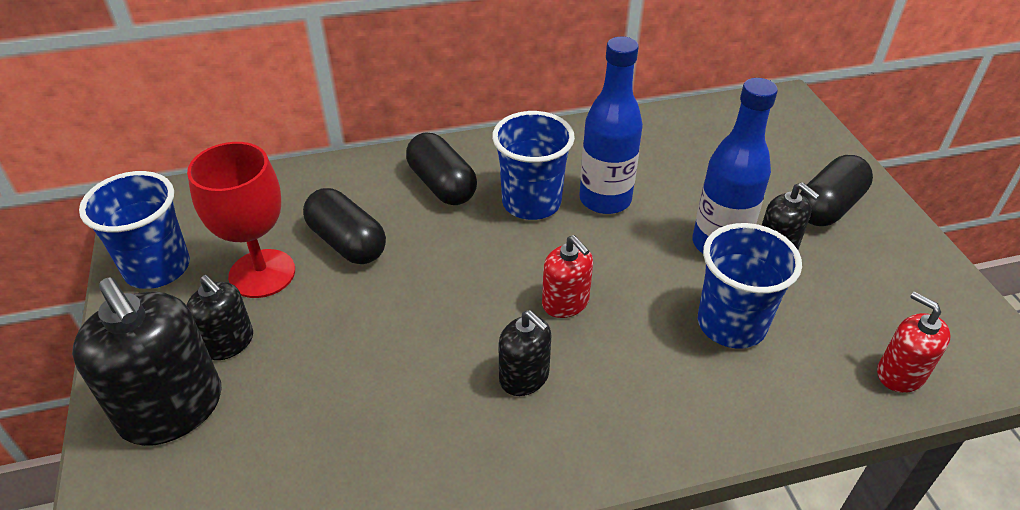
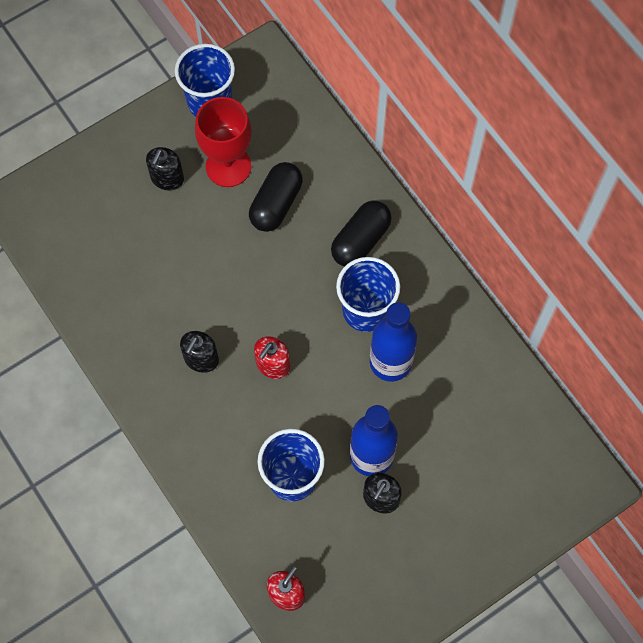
camera: 70 degrees right, 25 degrees up
(172, 408) = (112, 175): black soap dispenser -> none
(828, 207) = (449, 533): black capsule -> none

